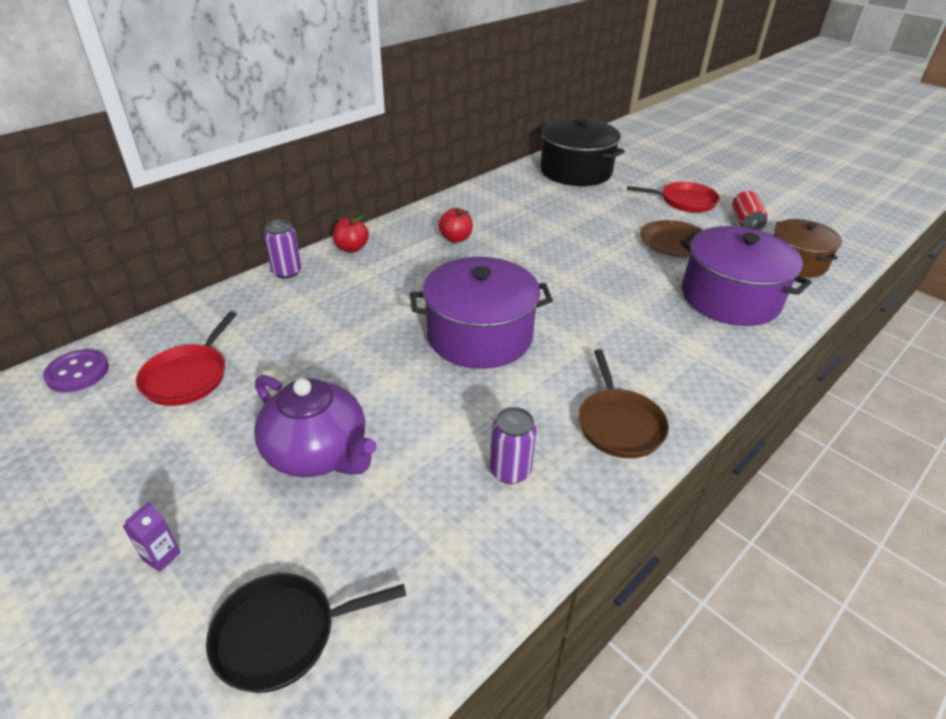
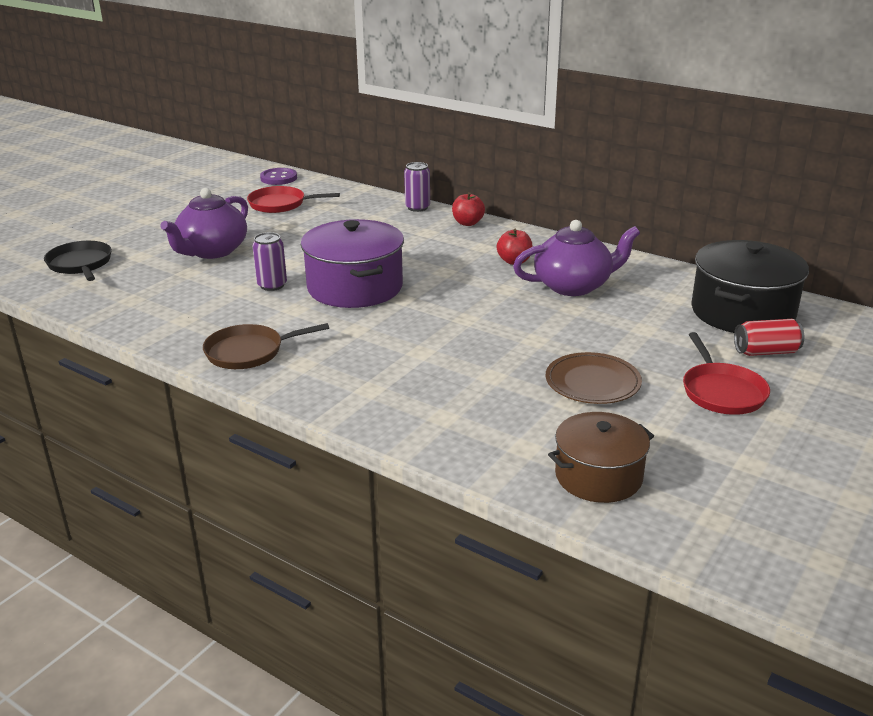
camera: 80 degrees right, 10 degrees down
(161, 556) = (135, 228): purple carton -> none
(510, 471) = (196, 312): purple can -> purple can (272, 285)
(515, 221) = (574, 286): none -> purple teapot
(730, 298) = (476, 416): purple pot -> none
(745, 222) = (695, 440): red can -> red can (766, 352)

